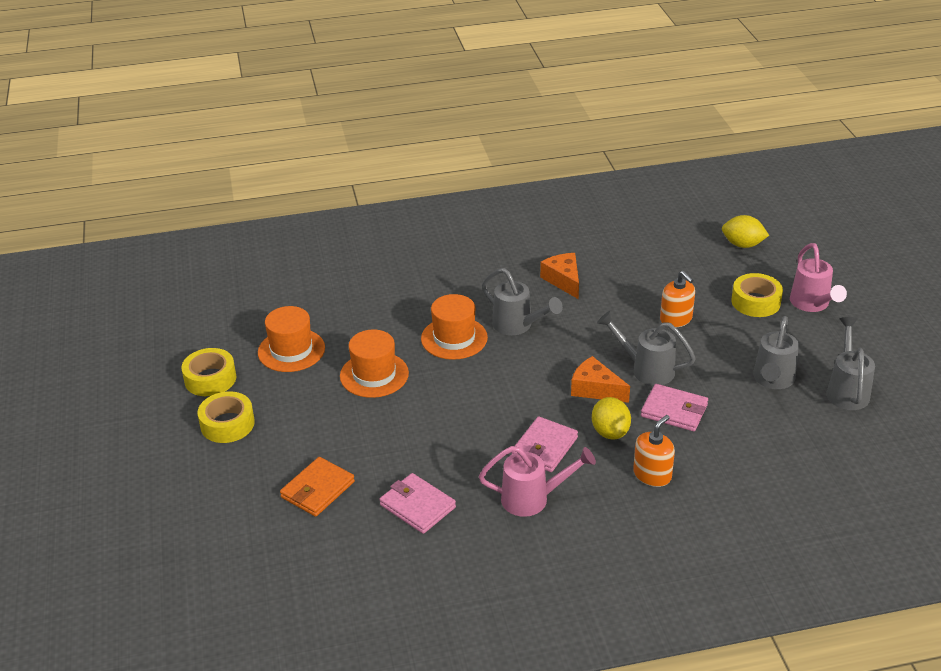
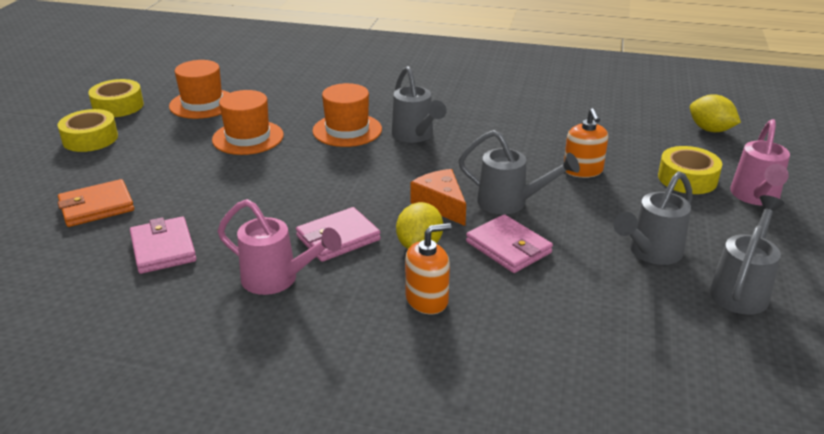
camera: 25 degrees right, 5 degrees down
(563, 280) = (494, 114): orange cheese -> none
(646, 369) = (510, 203): grey watering can -> grey watering can turned 150 degrees clockwise

